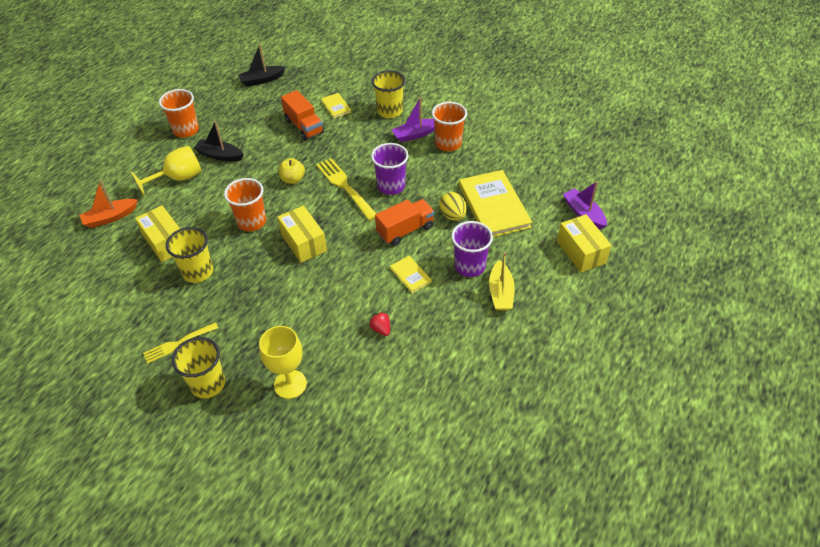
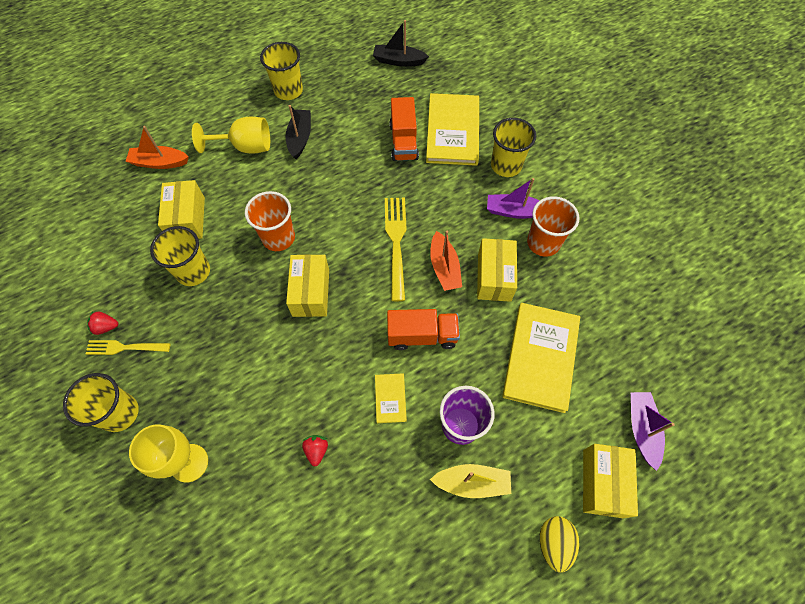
camera: 30 degrees right, 15 degrees up
(151, 338) = (106, 327): none -> red strawberry
(186, 130) = (288, 90): orange cup -> yellow cup
(220, 155) = (300, 138): black boat -> black boat turned 45 degrees clockwise
(293, 179) = (350, 205): yellow apple -> none
(336, 106) = (453, 131): yellow book -> yellow book, size x2.16
(391, 186) = (444, 267): purple cup -> orange boat
(429, 176) = (494, 277): none -> yellow box
(453, 216) = (485, 345): yellow egg -> yellow egg (554, 543)
(501, 292) = (472, 482): yellow boat -> yellow boat turned 120 degrees counterclockwise

